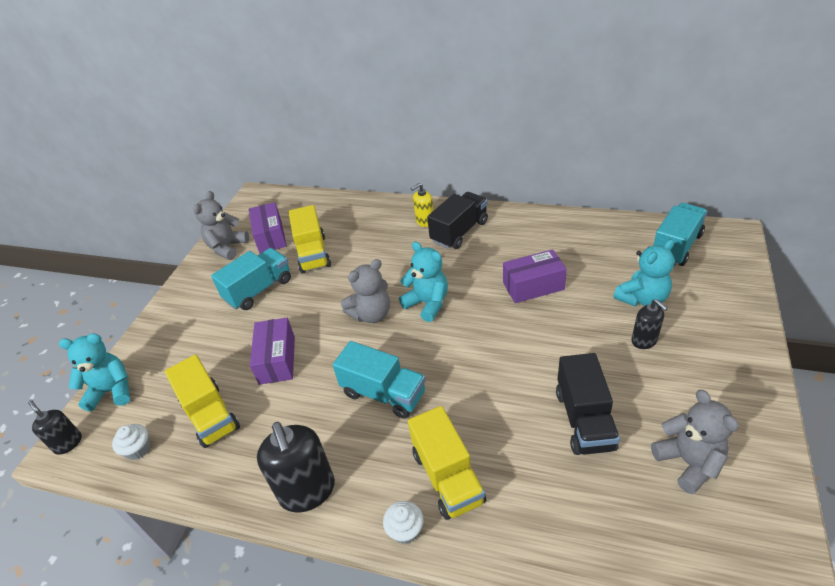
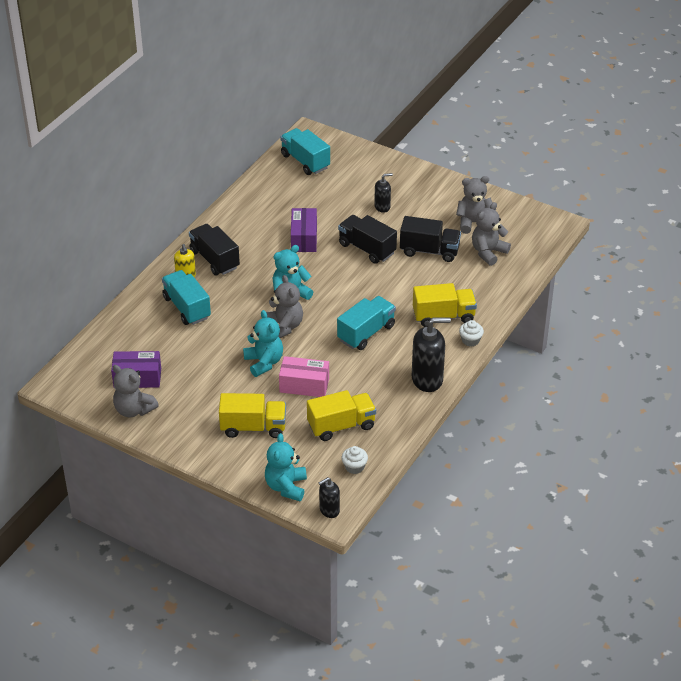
camera: 80 degrees left, 0 degrees up
(259, 290) = (212, 391): turquoise truck -> turquoise truck (187, 308)
(277, 360) = (304, 385): purple box -> pink box
(313, 254) = (184, 352): yellow truck -> yellow truck (253, 427)
(548, 349) = (367, 249): none -> black truck
(628, 503) = (488, 252): none -> grey teddy bear
(642, 298) = (346, 194): turquoise teddy bear -> turquoise teddy bear (264, 362)

